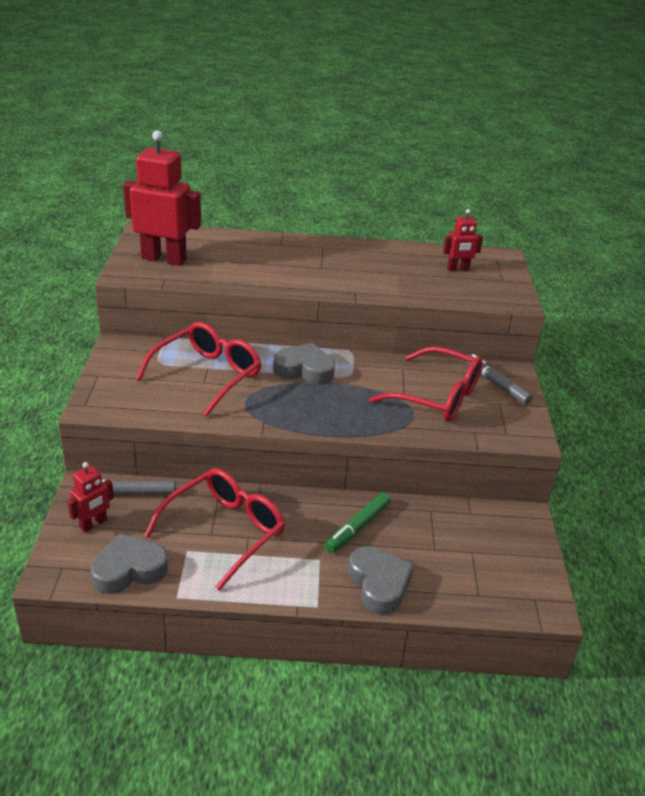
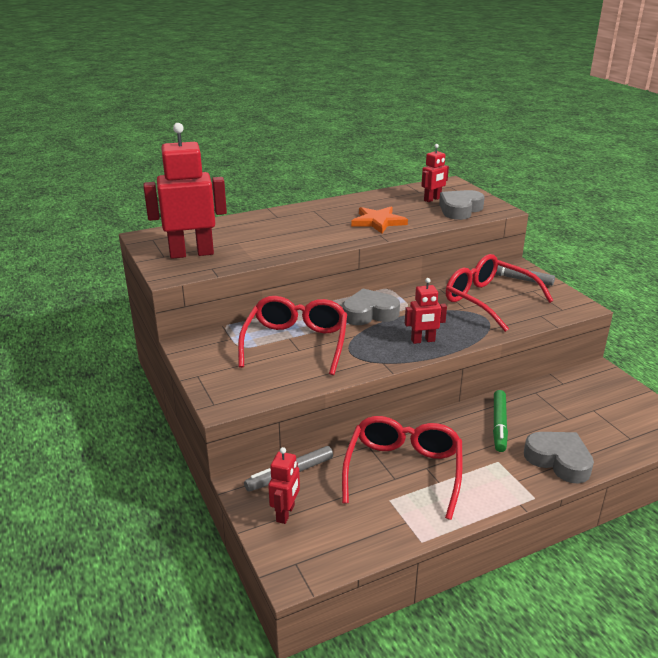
camera: 25 degrees left, 5 degrees down
(129, 569) = (357, 537): grey heart -> grey heart (460, 209)
(324, 414) = (423, 341): none -> red robot
(370, 278) = (378, 222): none -> orange star
(437, 397) = (488, 300): red glasses -> red glasses turned 135 degrees counterclockwise

